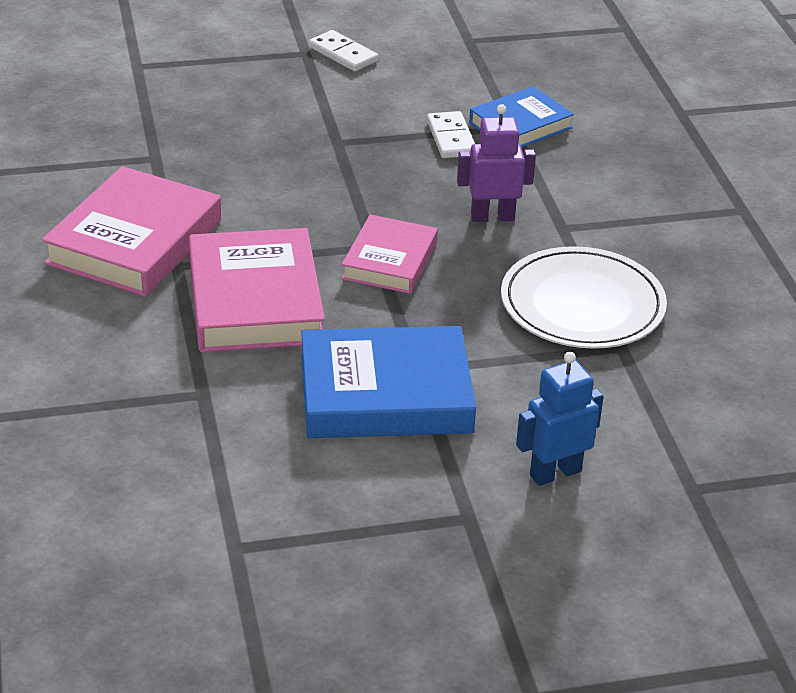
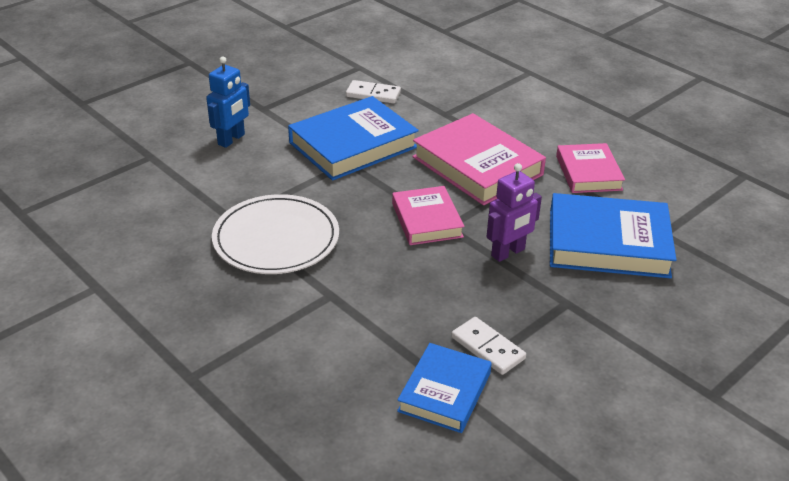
camera: 150 degrees right, 0 degrees up
(135, 242) = (588, 173): pink book -> pink book, size x0.62
(225, 170) = (608, 243): none -> blue book
(343, 54) = (682, 411): white domino -> white domino (373, 94)
(492, 217) = (389, 283): purple robot -> purple robot (508, 253)

